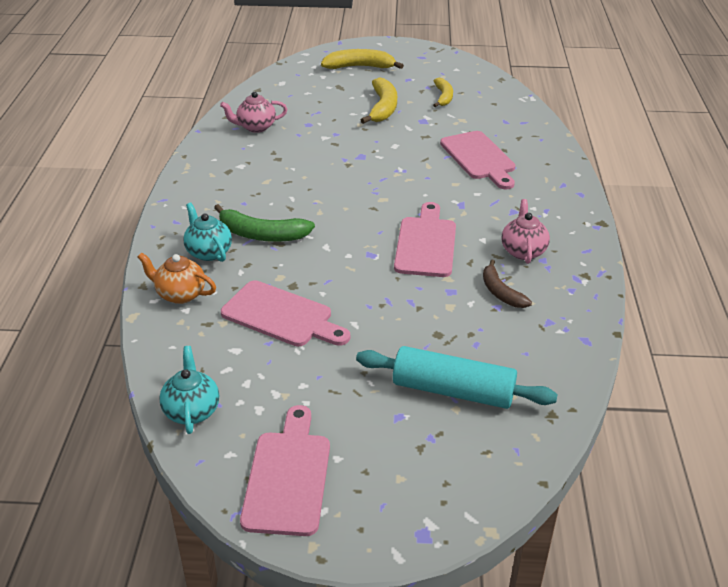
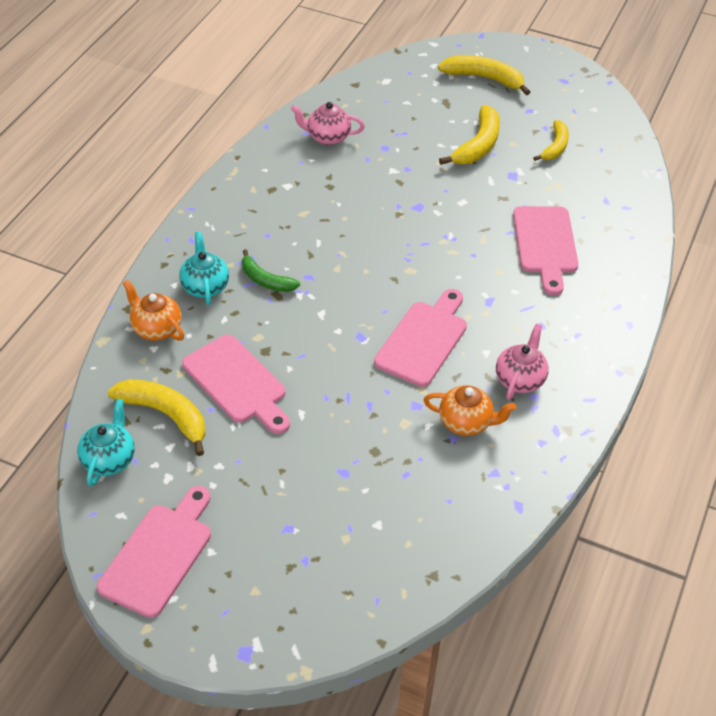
camera: 20 degrees right, 10 degrees up
(228, 359) = (165, 415): none -> yellow banana
(262, 234) = (266, 280): green banana -> green banana, size x0.66
(453, 390) = (354, 518): turquoise rolling pin -> none
(501, 292) = (466, 422): brown banana -> orange teapot

